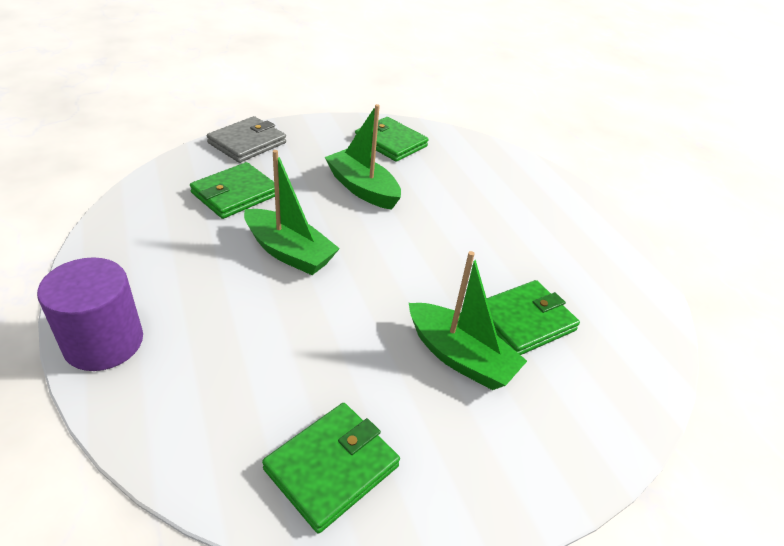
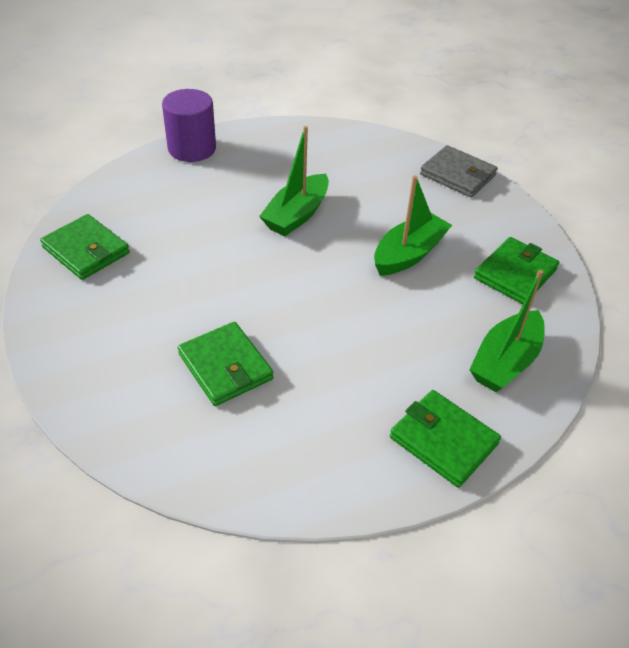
camera: 90 degrees right, 5 degrees up
(235, 194) = (370, 178): green wallet -> green wallet (443, 440)
(460, 357) = (179, 317): green boat -> green boat (505, 361)

